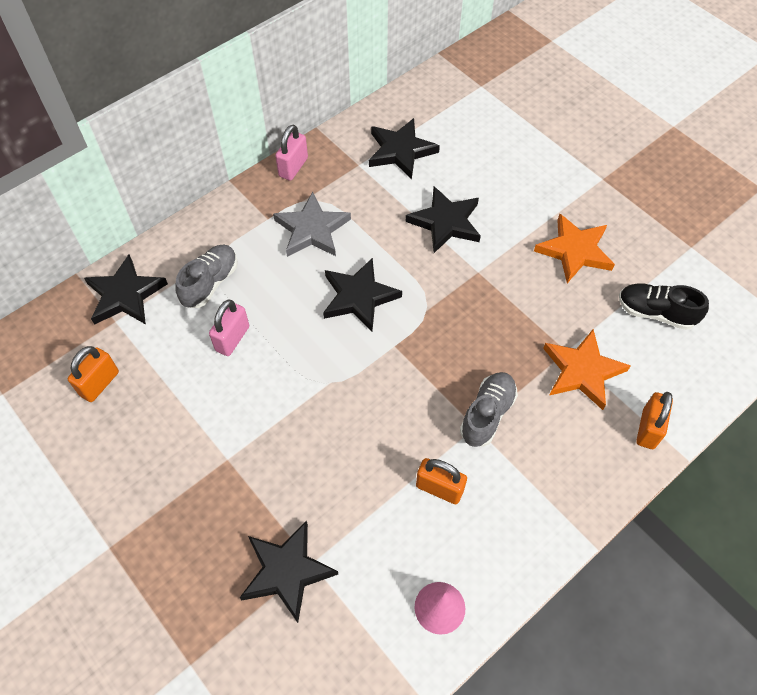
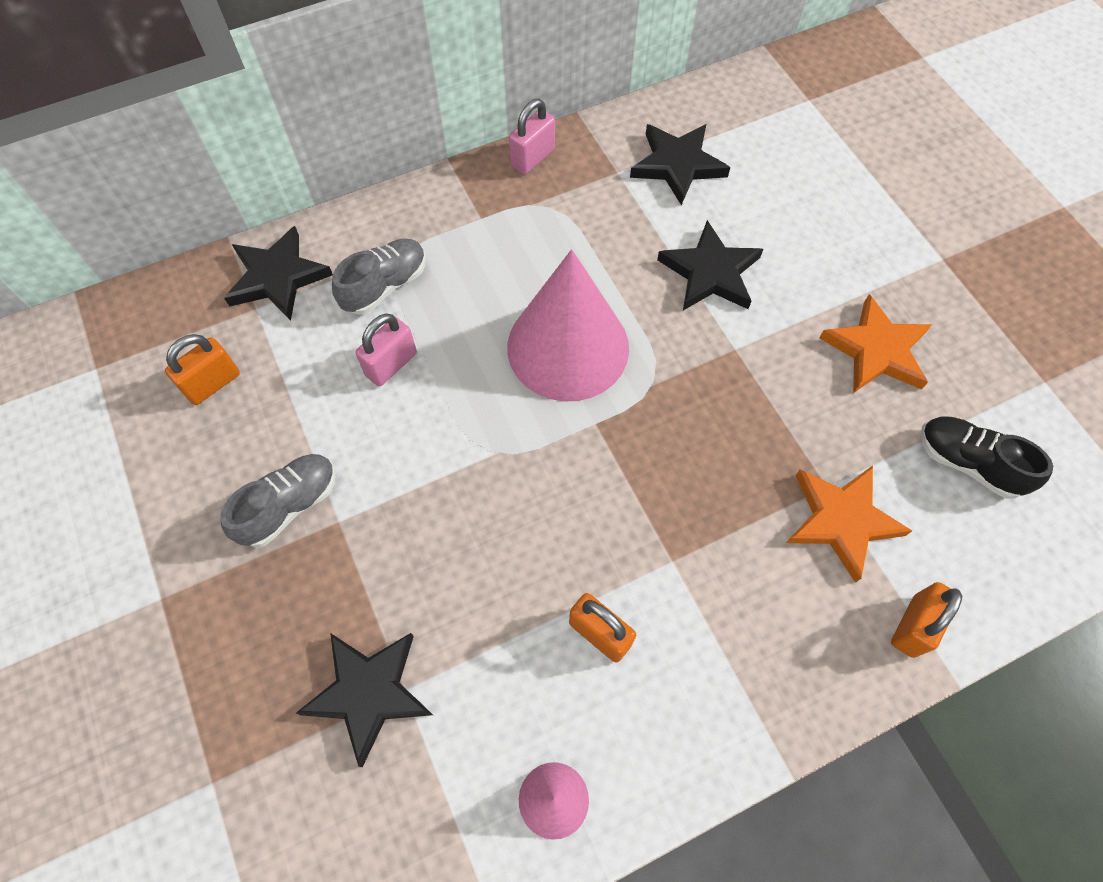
camera: 15 degrees right, 5 degrees up
(312, 229) = (533, 244): grey star -> none
(359, 297) = (568, 347): black star -> pink cone
(487, 414) = (693, 548): grey shoe -> grey shoe (289, 505)

